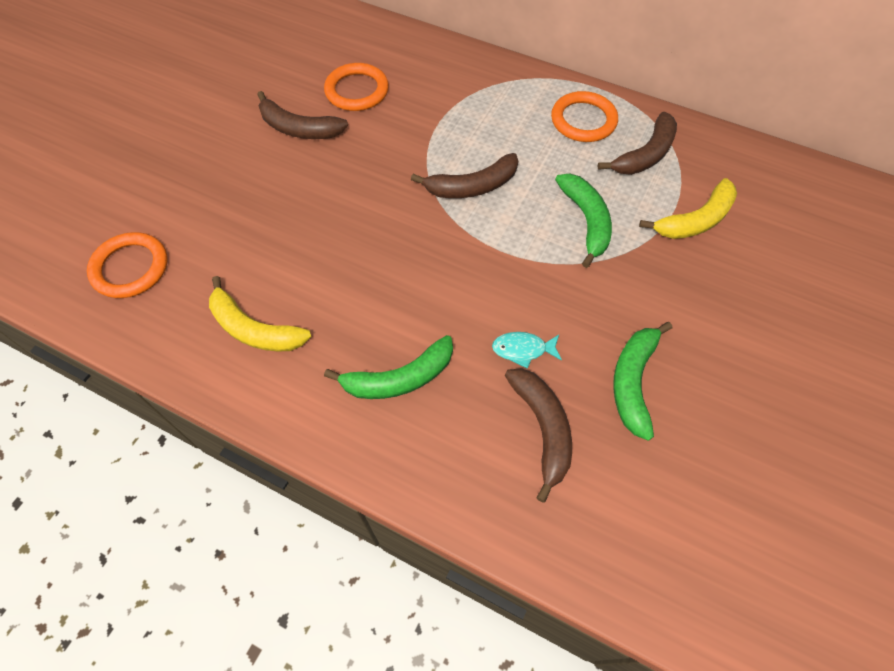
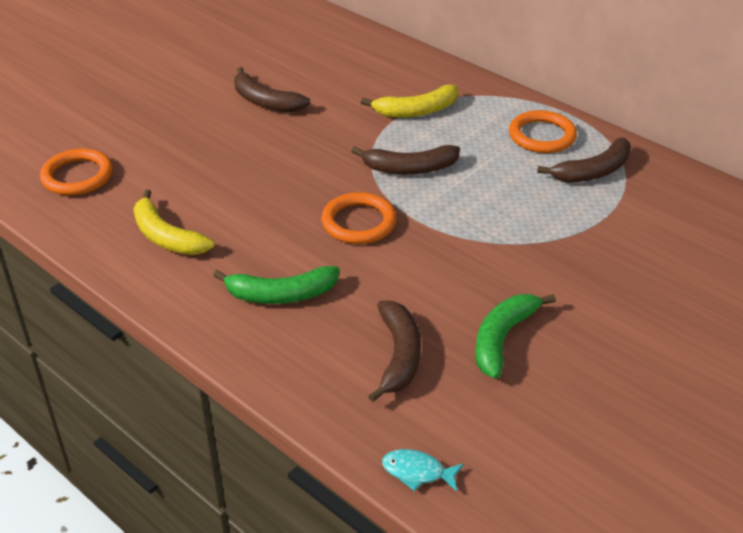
camera: 15 degrees right, 20 degrees down
(357, 91) = (330, 82): orange ring -> orange ring (358, 222)
(523, 349) = (405, 295): turquoise fish -> turquoise fish (417, 472)
(586, 221) = (510, 212): green banana -> none
(695, 220) = (622, 229): yellow banana -> yellow banana (417, 111)

